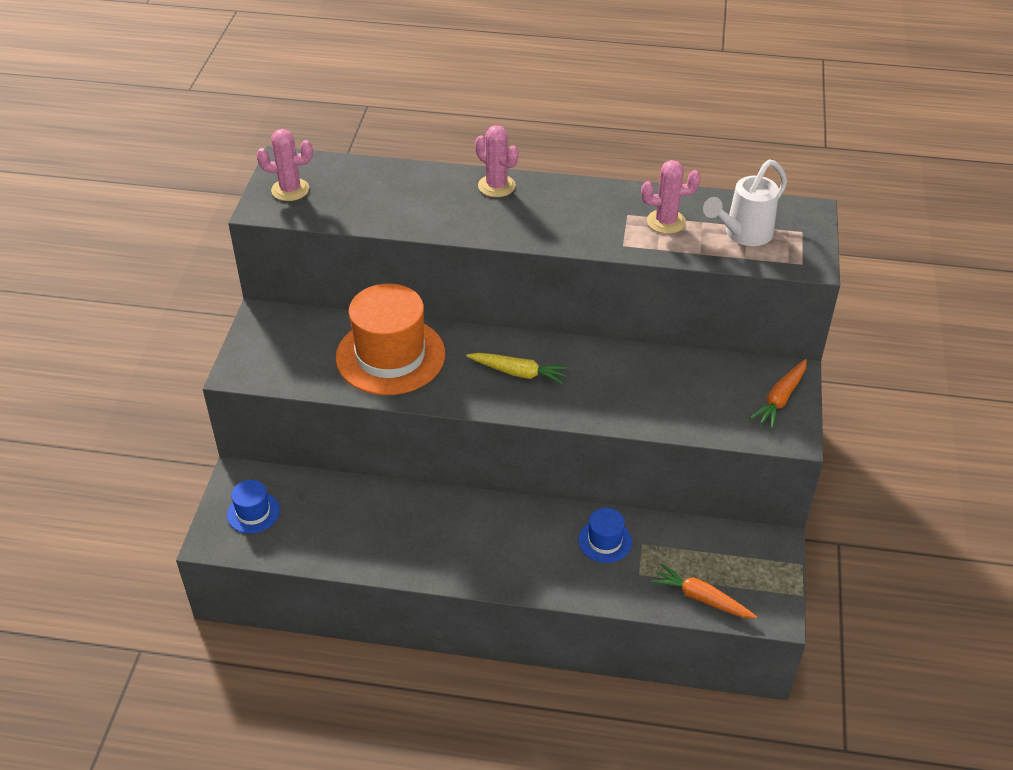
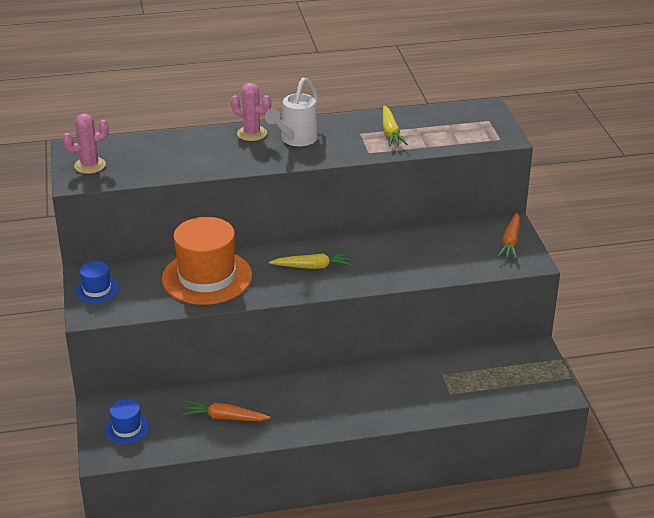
camera: 20 degrees left, 10 degrees down
(605, 541) = (414, 379): blue hat -> blue hat (97, 289)
(666, 222) = (390, 132): pink cactus -> yellow carrot
(701, 598) = (502, 397): orange carrot -> orange carrot (225, 417)
(743, 235) = (449, 130): white watering can -> white watering can (295, 140)

